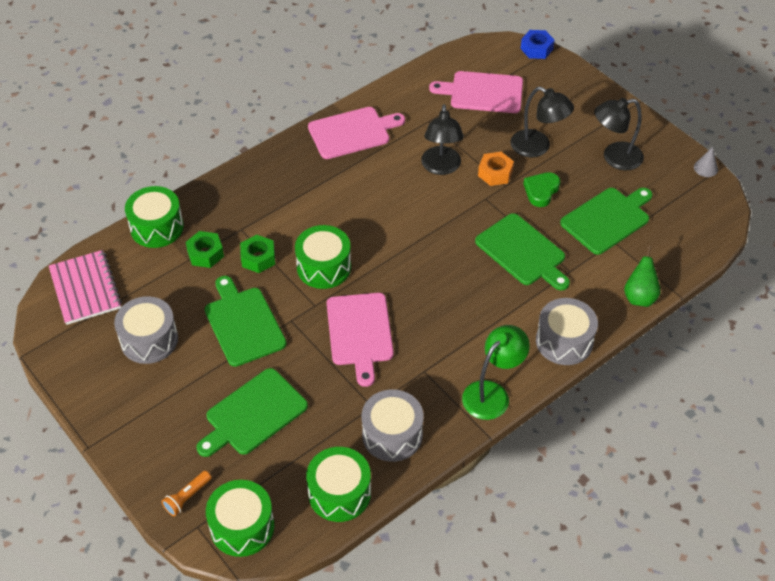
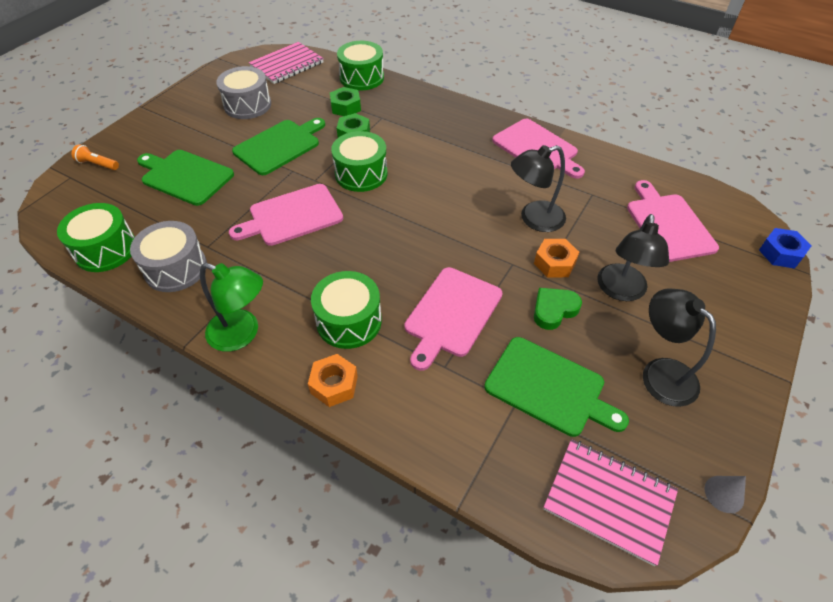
camera: 70 degrees right, 0 degrees up
(242, 527) = (69, 201): green drum -> green drum (349, 321)
(522, 252) = (451, 314): green cutting board -> pink cutting board
(541, 191) = (554, 310): green heart -> green heart turned 45 degrees counterclockwise
(564, 341) = (334, 384): grey drum -> orange nut
(639, 297) = (435, 453): green pear -> none
(696, 221) = (609, 501): none -> pink notebook

